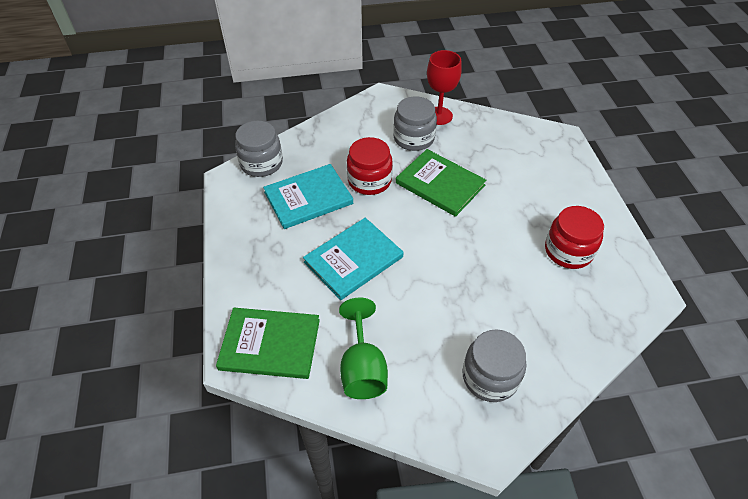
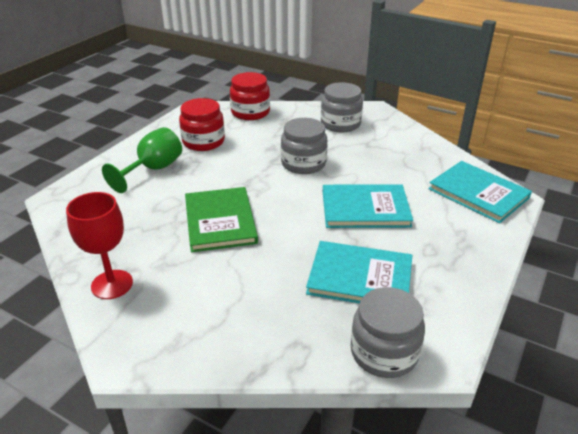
camera: 140 degrees left, 15 degrees down
(270, 344) = (478, 193): green book -> turquoise book
(362, 368) = (417, 157): green goblet -> green goblet (153, 170)
(369, 180) = (279, 259): red jar -> red jar (250, 112)
(414, 138) = (177, 275): grey jar -> grey jar (303, 163)

